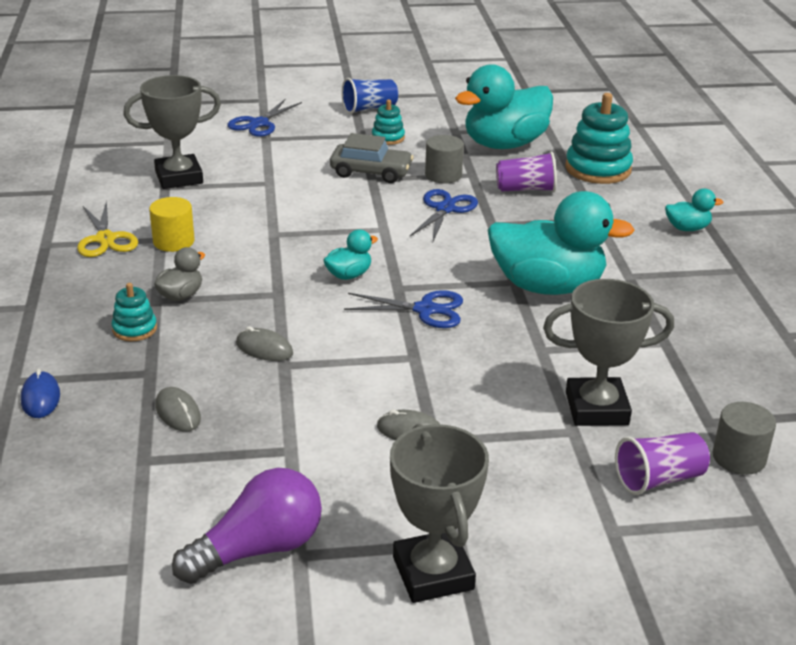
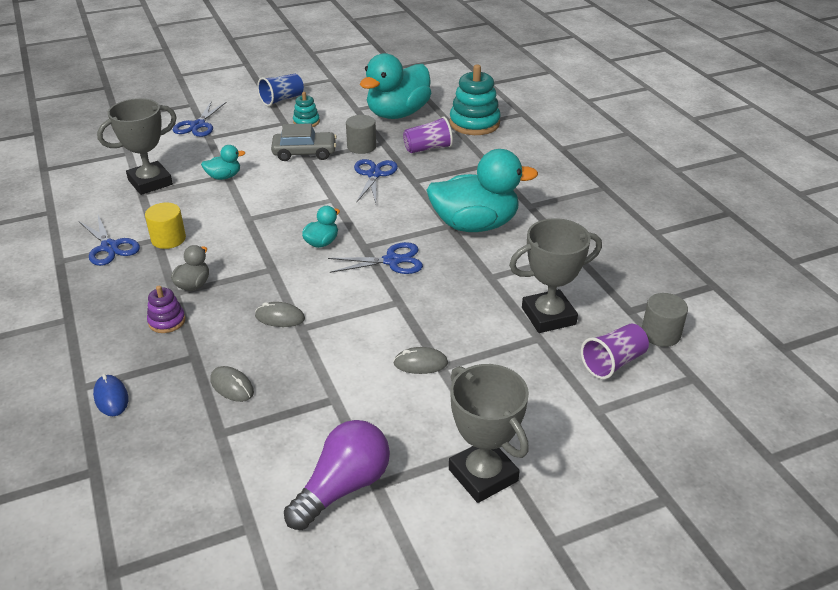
camera: 15 degrees left, 5 degrees up
(105, 239) = (110, 247): yellow scissors -> blue scissors
(135, 329) = (167, 321): turquoise stacking toy -> purple stacking toy
(687, 228) = (556, 160): turquoise duck -> turquoise duck (224, 177)

